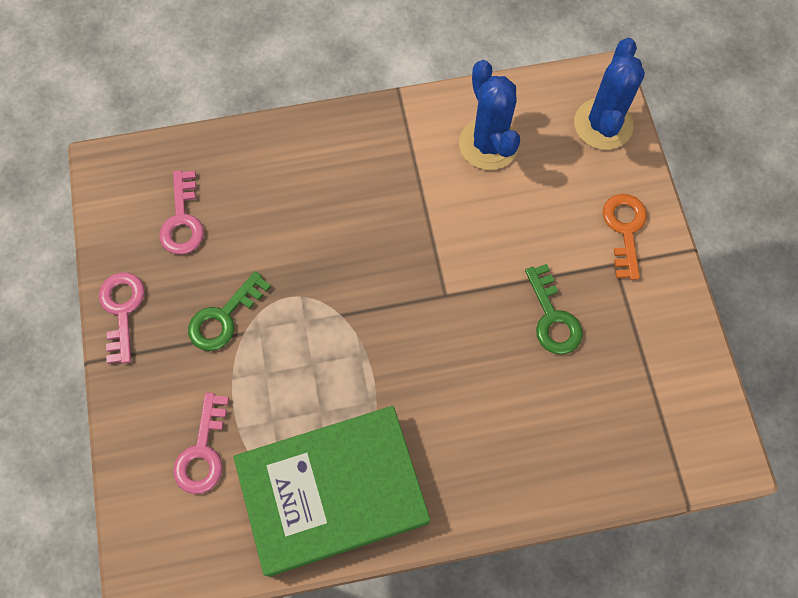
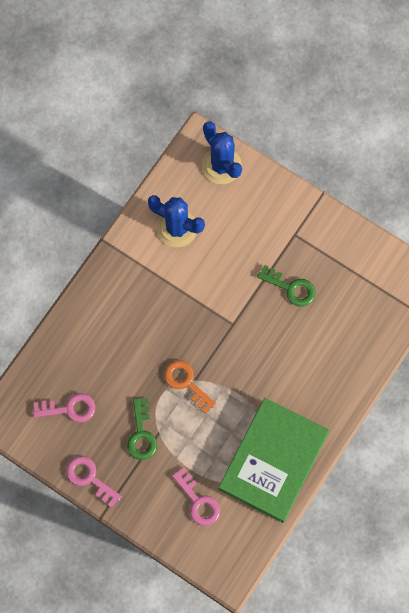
camera: 45 degrees left, 5 degrees up
(182, 220) = (69, 408): pink key -> pink key turned 45 degrees counterclockwise
(624, 229) = (282, 212): orange key -> orange key (186, 383)

